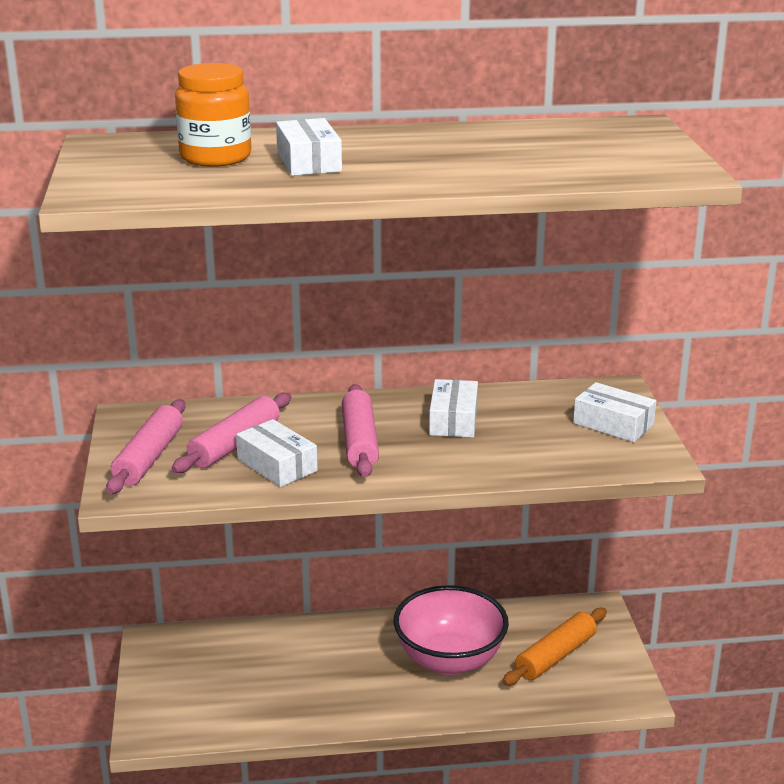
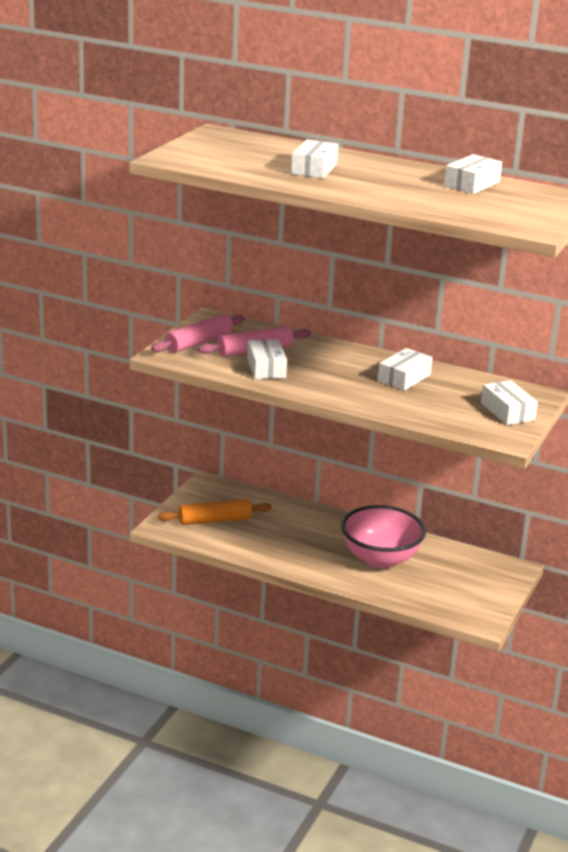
camera: 30 degrees right, 0 degrees up
(215, 157) = (266, 154): orange jar -> none
(360, 441) = (330, 371): pink rolling pin -> none
(521, 136) = (472, 184): none -> white box
(555, 656) = (454, 582): orange rolling pin -> orange rolling pin (214, 520)

